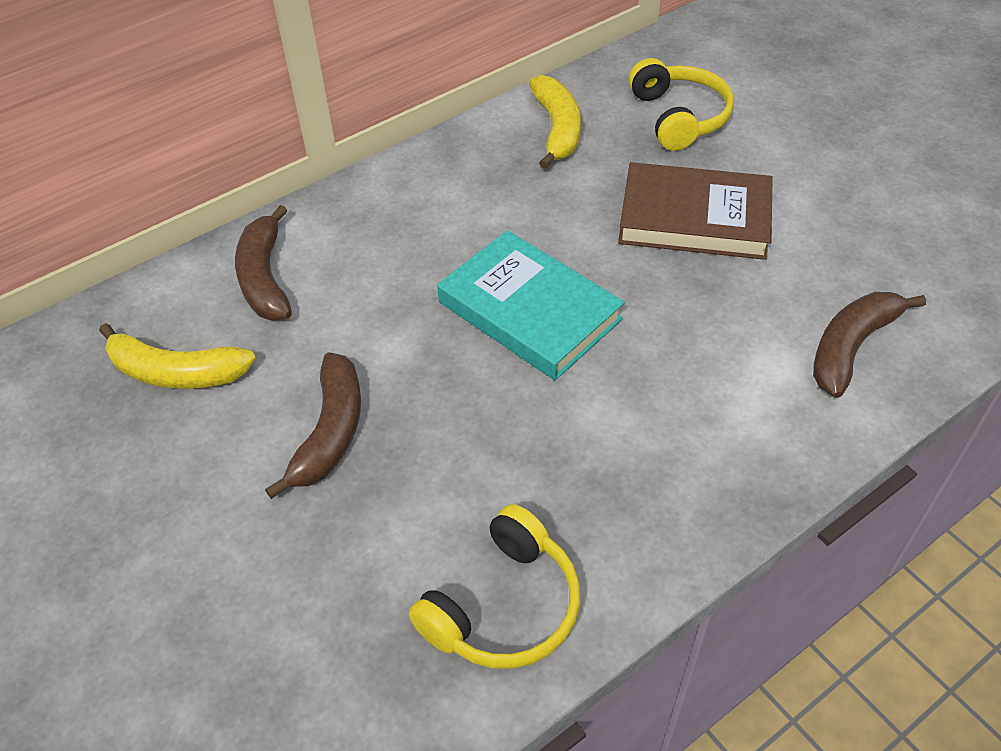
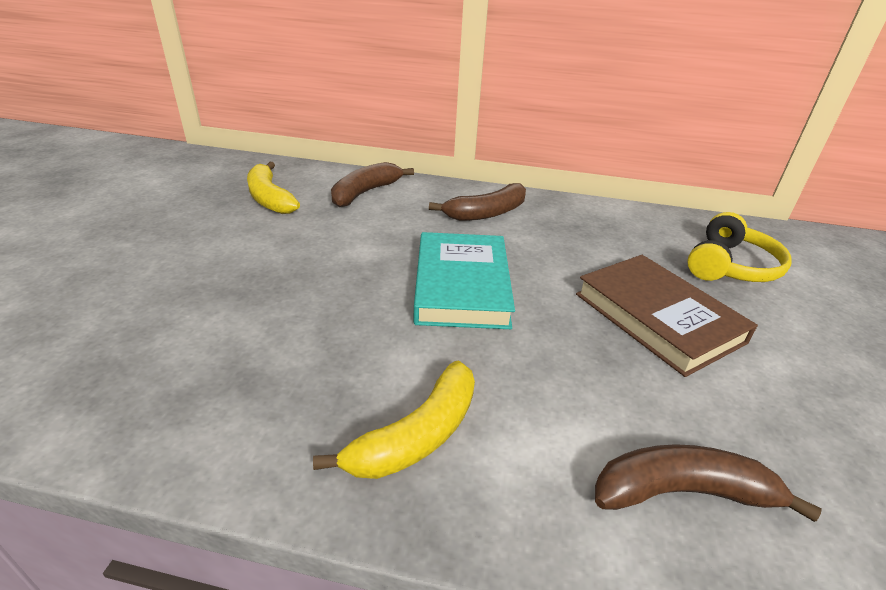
camera: 45 degrees right, 15 degrees down
(330, 432) = (273, 259): brown banana -> brown banana (486, 213)
(503, 606) = (173, 401): yellow headphones -> none
(557, 129) = (625, 226): yellow banana -> yellow banana (417, 435)

